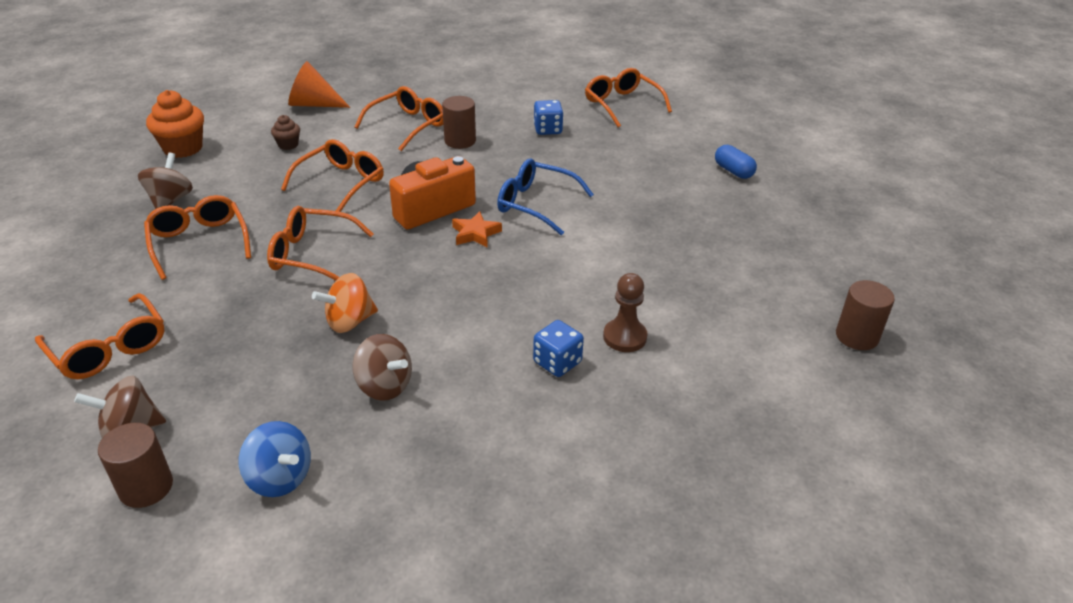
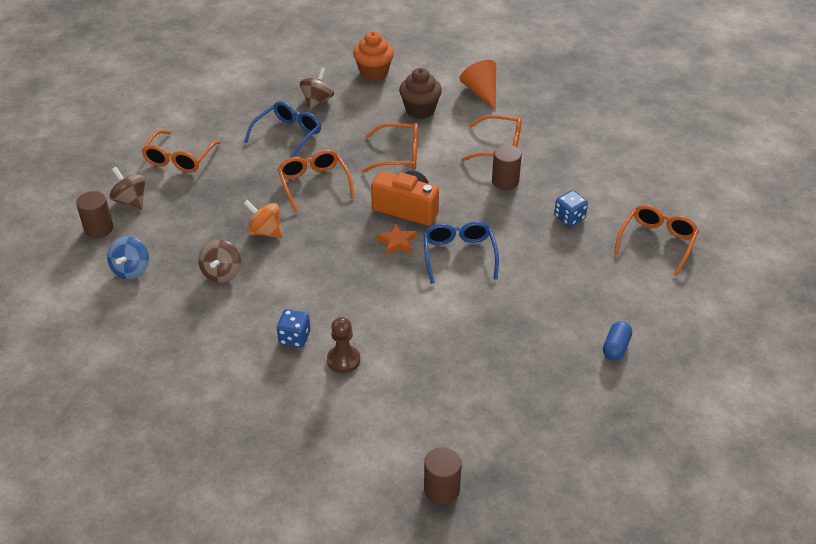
camera: 60 degrees right, 5 degrees up
(170, 200) = (317, 101): brown spinning top -> brown spinning top turned 45 degrees counterclockwise
(199, 242) = (288, 135): orange glasses -> blue glasses
(288, 145) = (420, 110): brown cupcake -> brown cupcake, size x1.88

